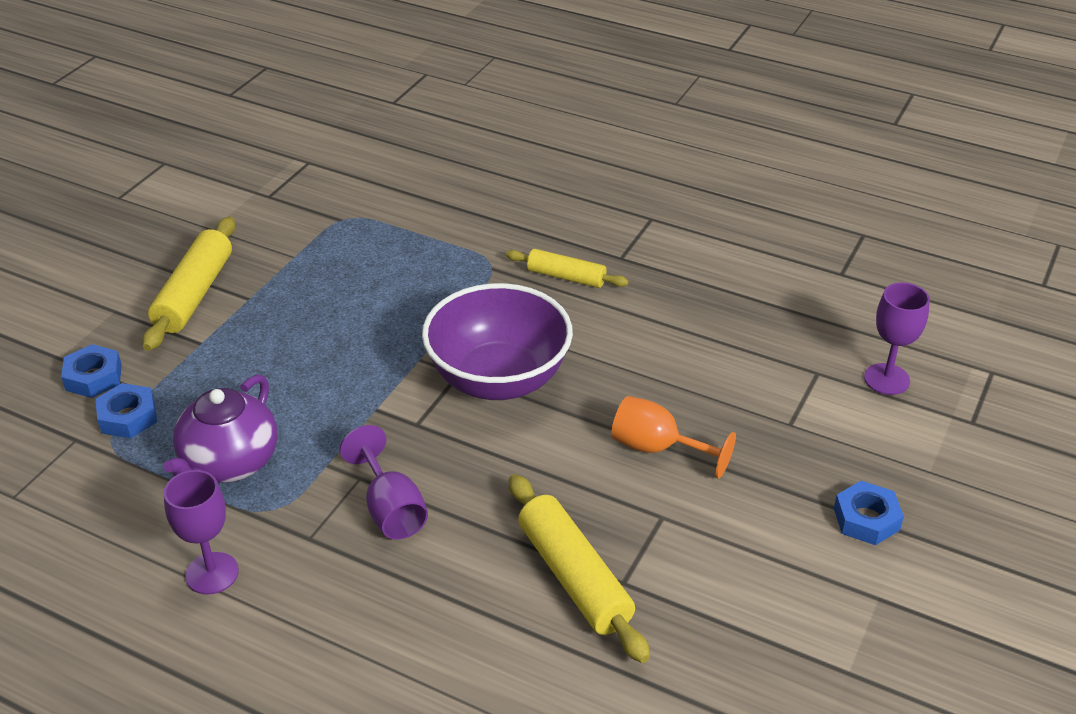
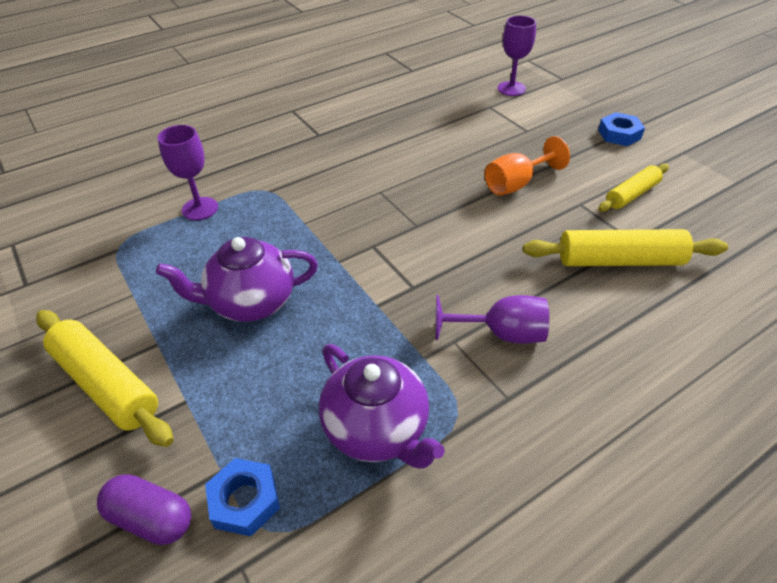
camera: 60 degrees left, 5 degrees up
(93, 377) = (151, 518): blue nut -> purple capsule
(212, 573) = (519, 489): purple goblet -> purple goblet (200, 208)
(328, 328) = (250, 302): none -> purple teapot
(498, 379) = (396, 228): purple bowl -> none
(566, 277) = (315, 162): yellow rolling pin -> yellow rolling pin (632, 194)

